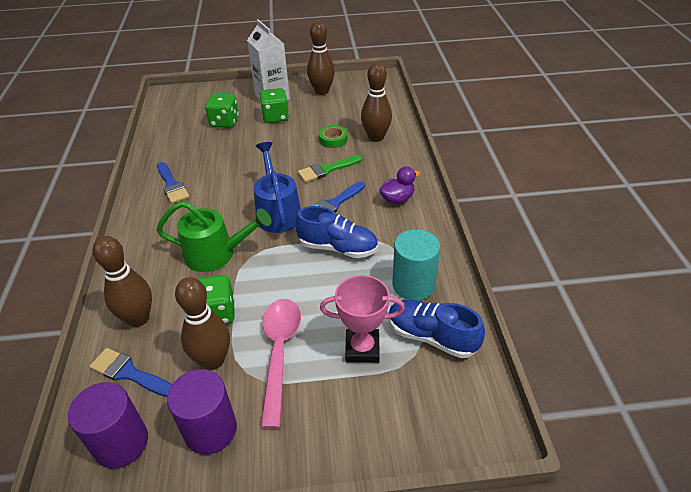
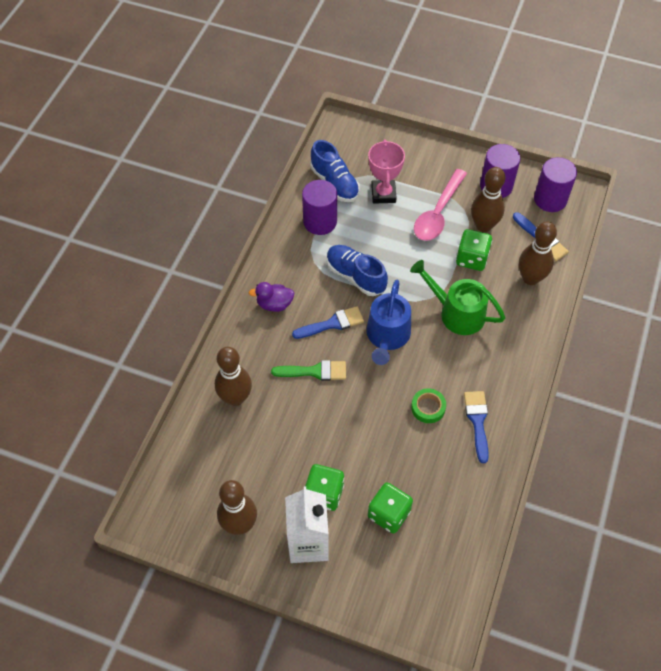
camera: 155 degrees left, 15 degrees up
(333, 139) = (282, 416): green tape -> green tape (428, 407)
(362, 348) = (383, 194): pink trophy -> pink trophy turned 60 degrees clockwise
(413, 285) = (320, 221): turquoise cylinder -> purple cylinder

